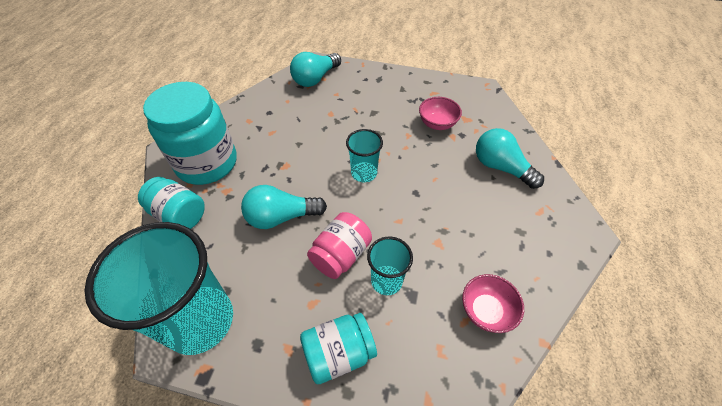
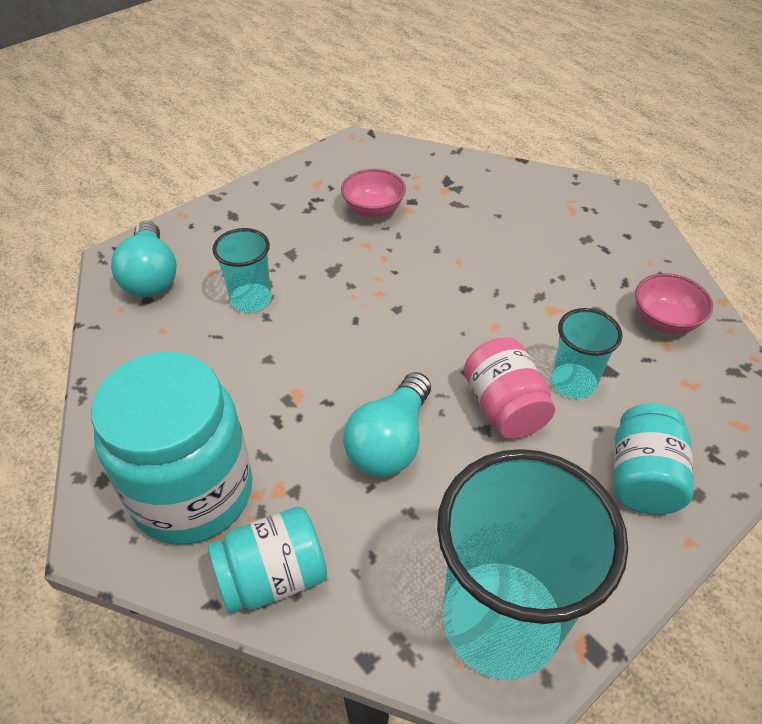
camera: 55 degrees left, 5 degrees down
(364, 173) = (390, 318): turquoise cup -> turquoise cup (251, 299)
(501, 167) = (490, 201): turquoise light bulb -> none

